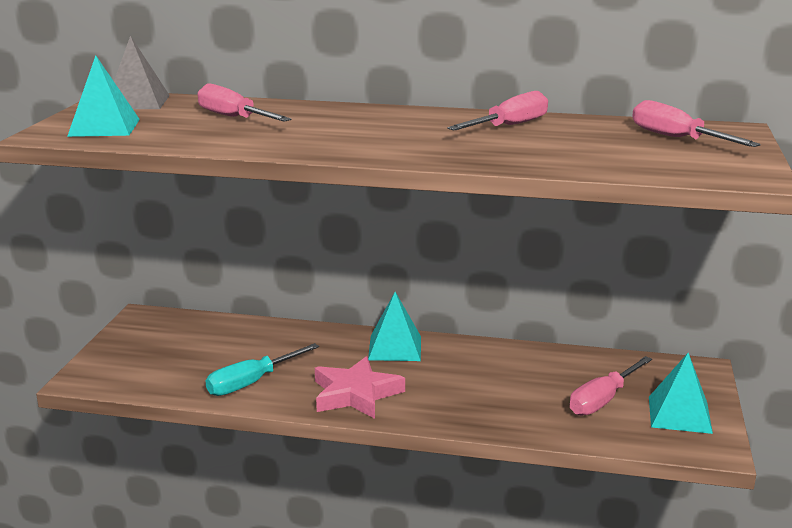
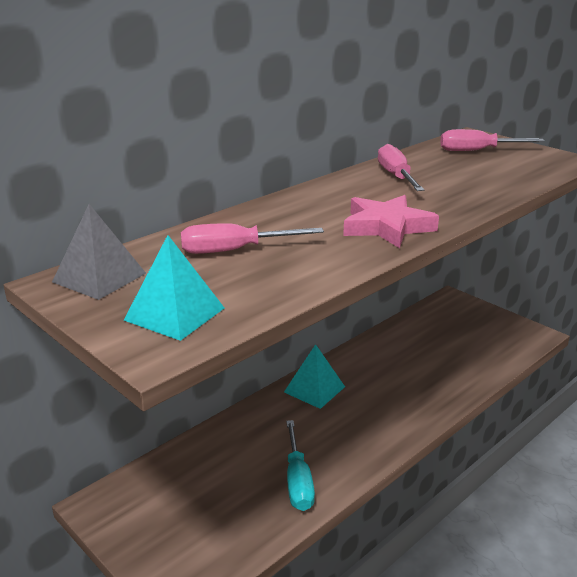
camera: 55 degrees left, 5 degrees up
(355, 394) = (365, 435): pink star -> pink star (387, 227)
(603, 400) = (459, 343): pink screwdriver -> none
(679, 414) = (495, 327): turquoise pyramid -> none

